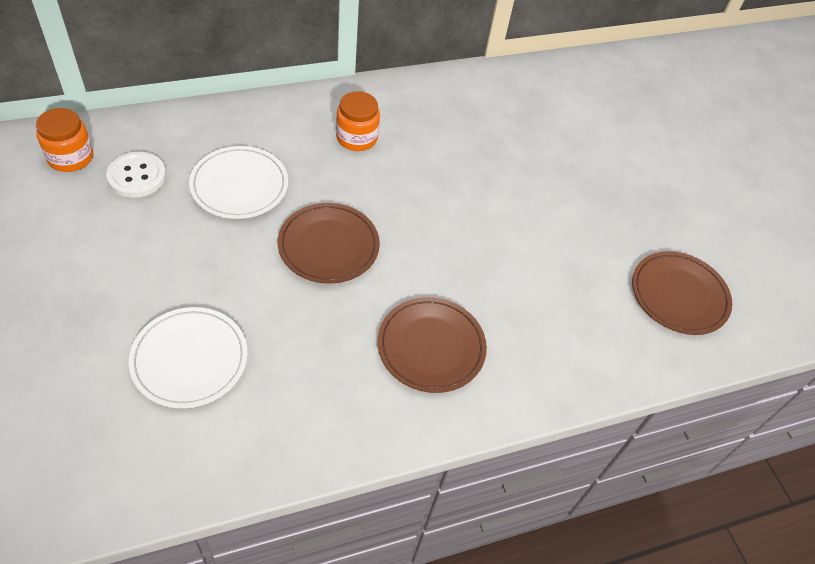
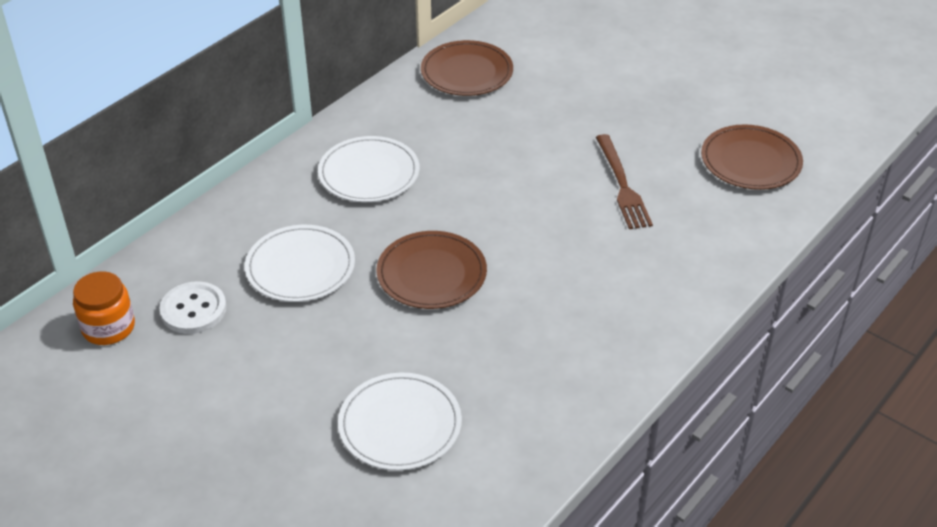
camera: 25 degrees left, 10 degrees down
(356, 138) = (369, 173): orange jar -> white plate
(431, 346) = (593, 304): brown plate -> brown plate (467, 72)
(547, 255) = (622, 185): none -> brown fork

